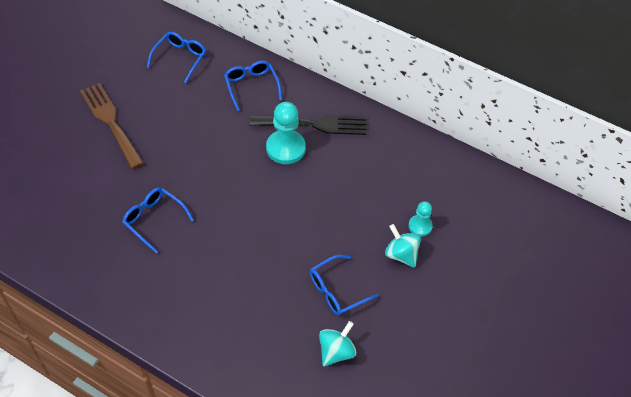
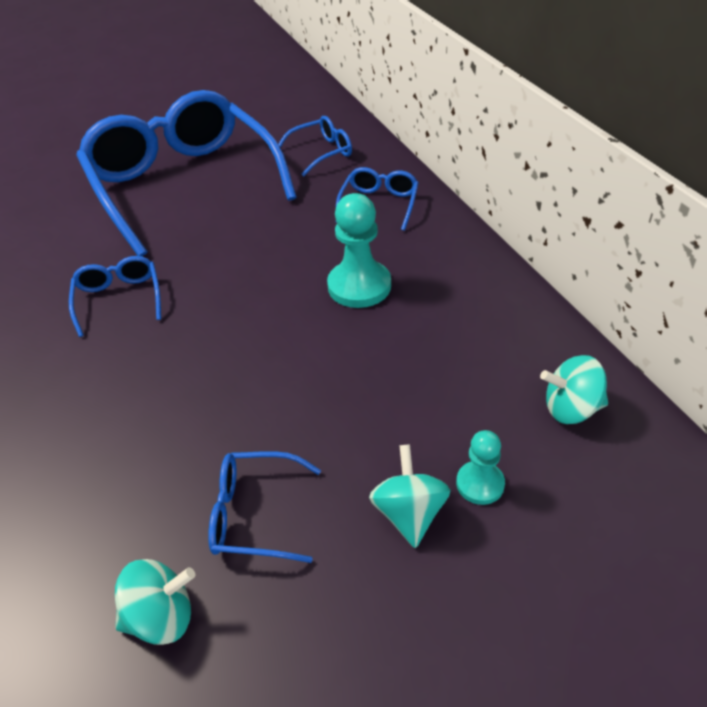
camera: 40 degrees right, 10 degrees down
(110, 122) = (184, 185): brown fork -> blue glasses
(314, 124) = (425, 273): black fork -> none
(434, 170) = (571, 408): none -> turquoise spinning top

